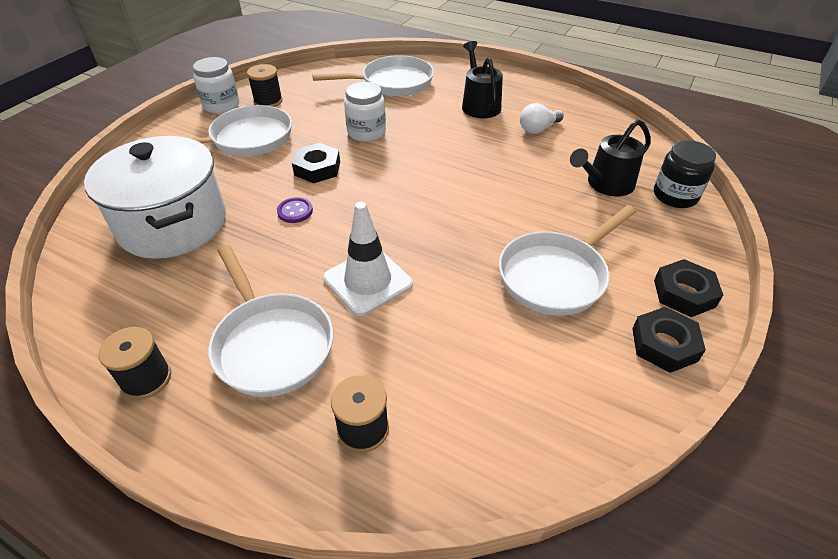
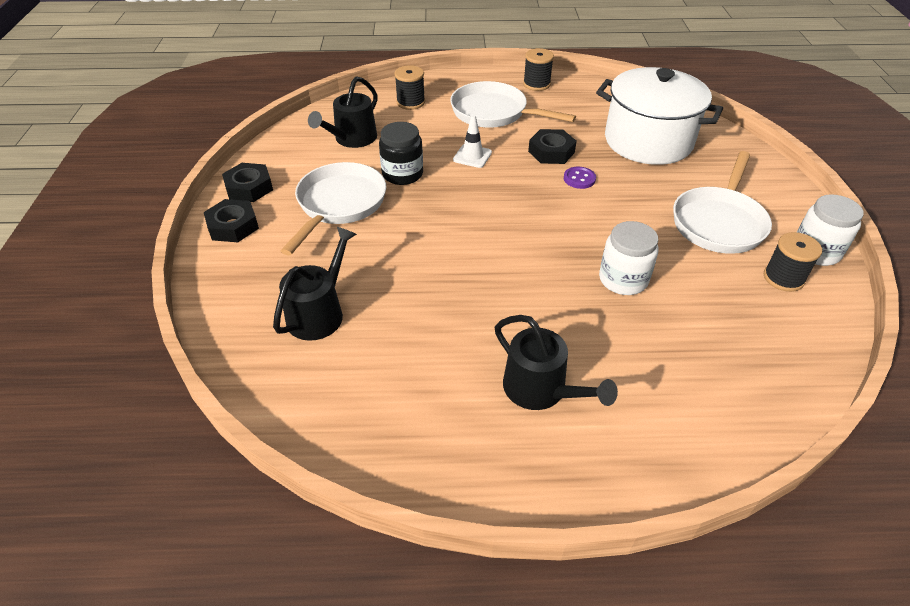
camera: 150 degrees right, 0 degrees up
(317, 168) = (613, 219): black nut -> black nut (551, 152)
(368, 281) = (472, 156): white traffic cone -> white traffic cone, size x0.60
(392, 83) = (697, 383): white pan -> none
(498, 380) = (352, 139): none -> black watering can
(538, 129) = (434, 373): white light bulb -> none
(675, 196) = (238, 327): black jar -> black jar (402, 174)

